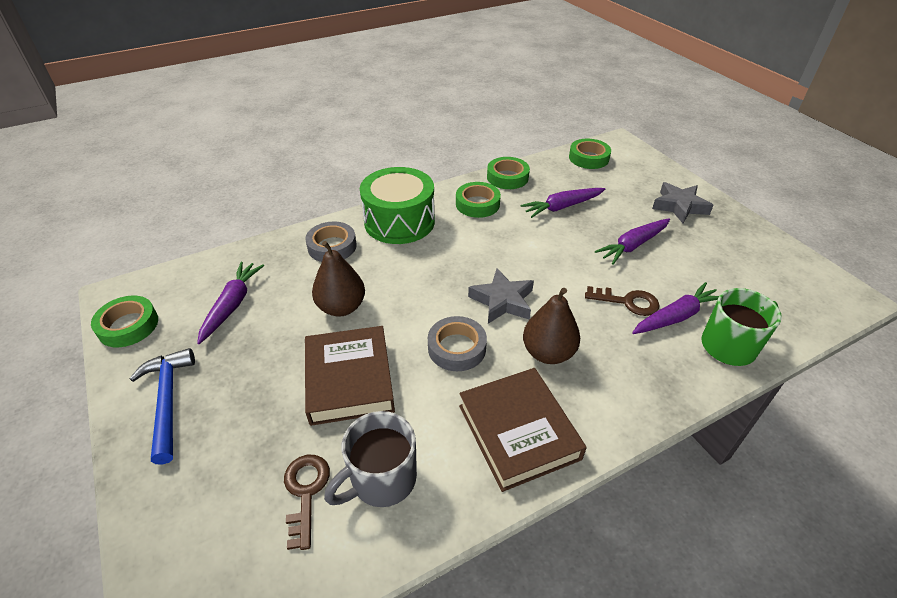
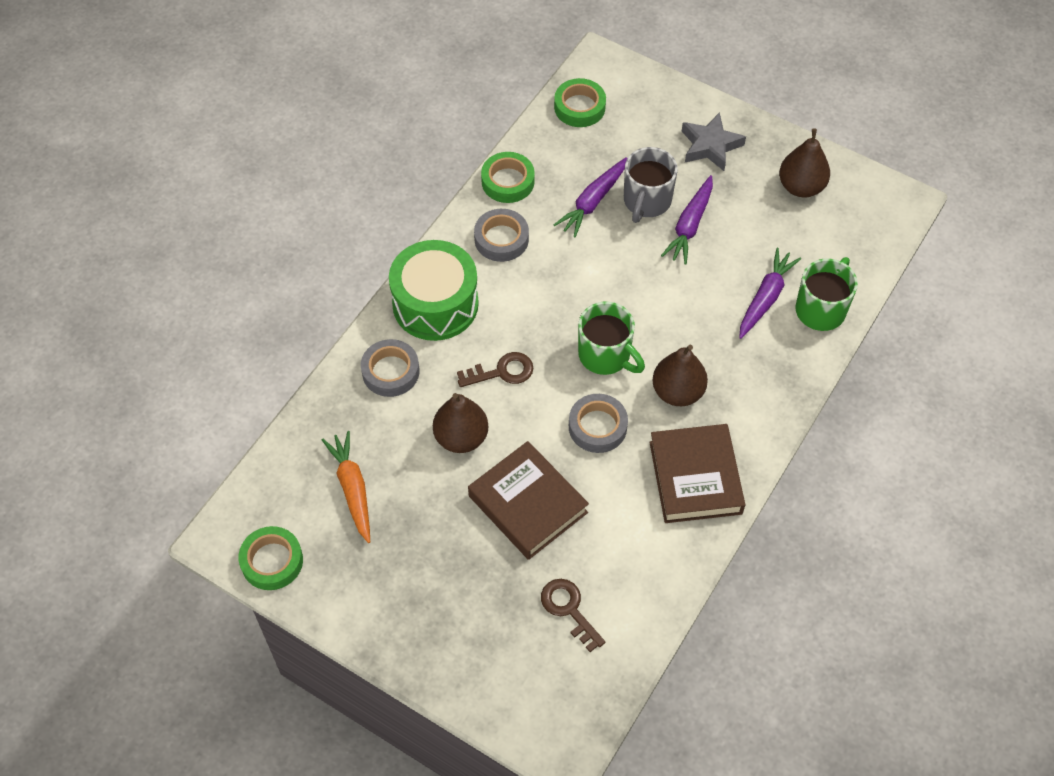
camera: 30 degrees left, 15 degrees up
(167, 401) = (388, 604): blue hammer -> none
(232, 305) = (352, 489): purple carrot -> orange carrot
(381, 479) = (618, 570): grey mug -> grey mug (646, 201)
(477, 204) = (501, 239): green tape -> grey tape
(502, 301) = (605, 355): grey star -> green mug
(518, 432) = (695, 477): brown book -> brown book turned 45 degrees clockwise
(628, 302) = (717, 301): brown key -> brown key (502, 372)
(749, 254) = (801, 187): none -> brown pear

